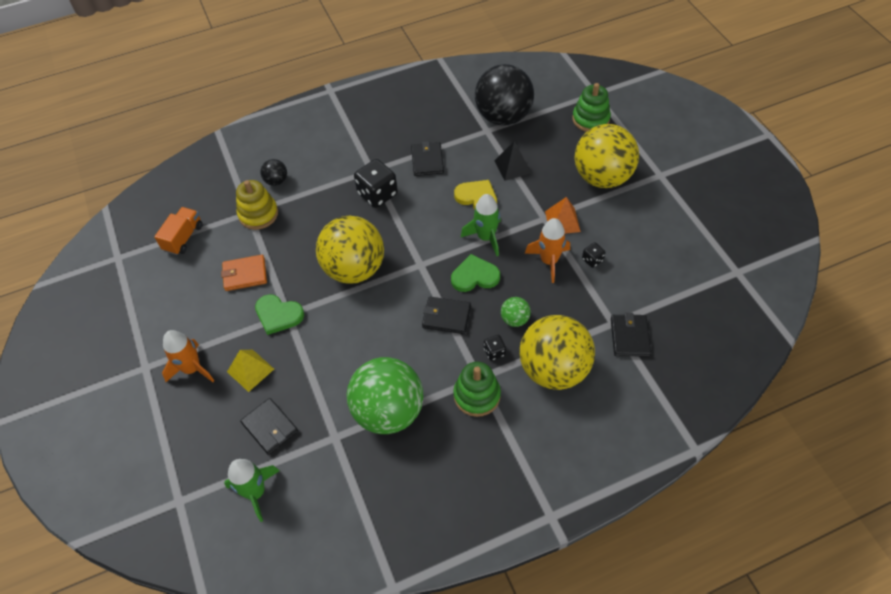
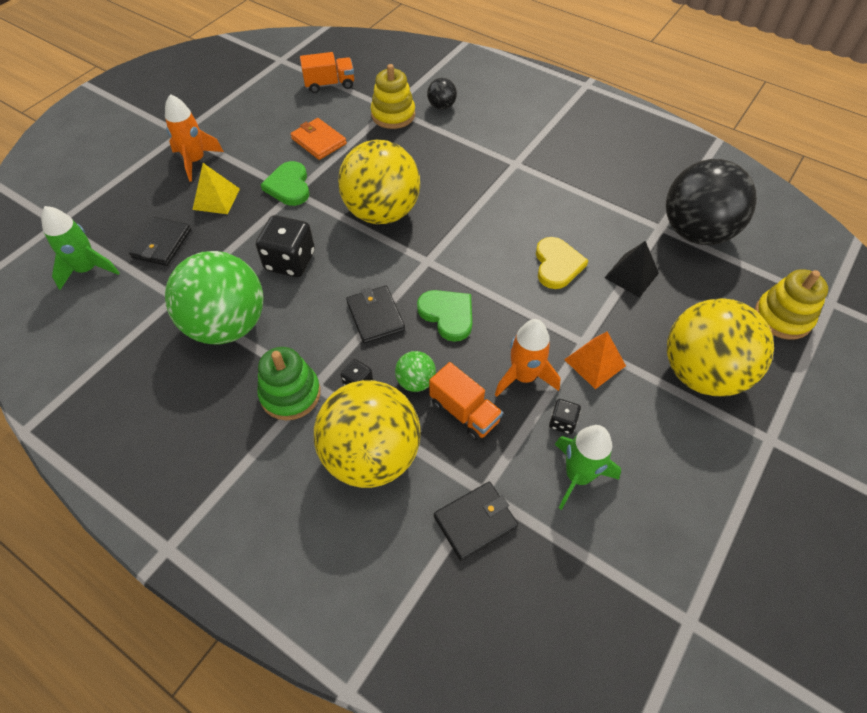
camera: 55 degrees right, 0 degrees up
(377, 194) = (489, 183): black dice -> black dice (290, 261)
(427, 160) = (568, 199): black wallet -> none
(486, 237) = (508, 299): green rocket -> green rocket (578, 476)
(554, 305) = (464, 412): none -> orange truck
(590, 119) = (782, 317): green stacking toy -> yellow stacking toy

